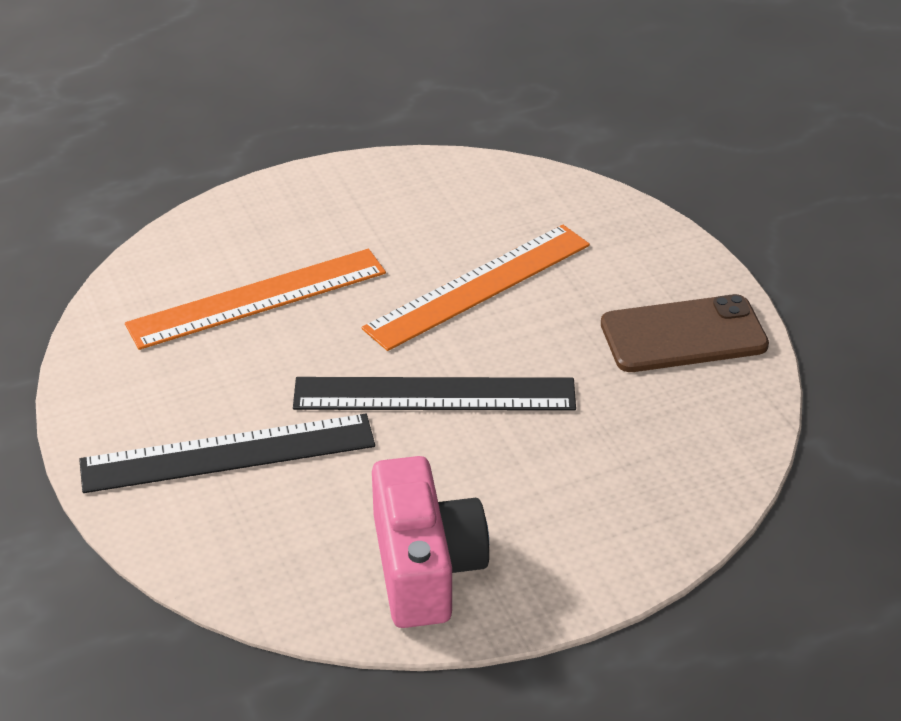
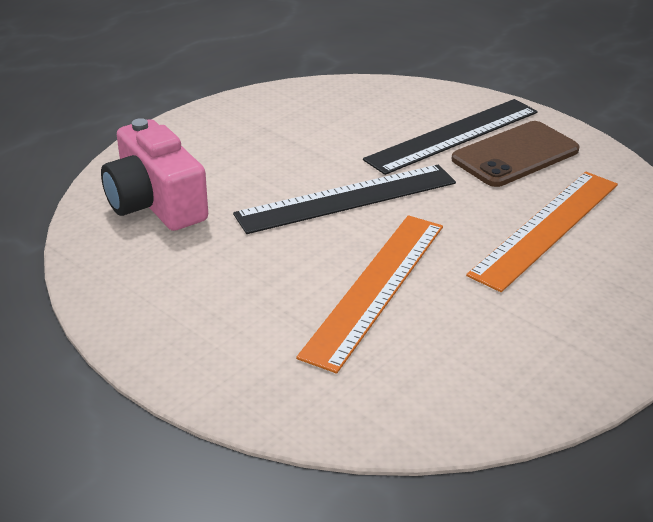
camera: 155 degrees right, 5 degrees down
(425, 567) = (282, 115): pink camera -> pink camera (155, 203)
(683, 335) = (165, 294): brown phone -> brown phone (515, 155)

